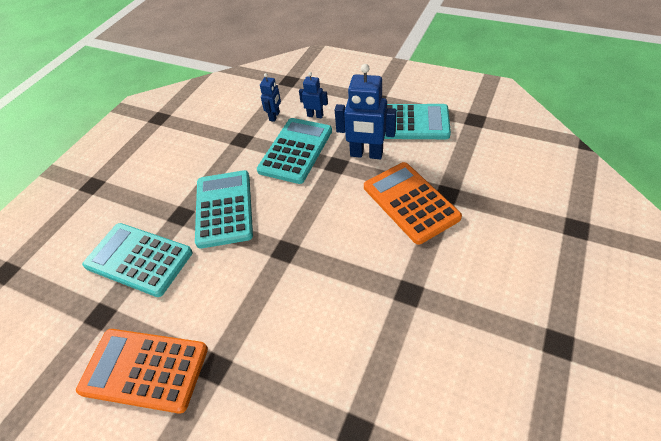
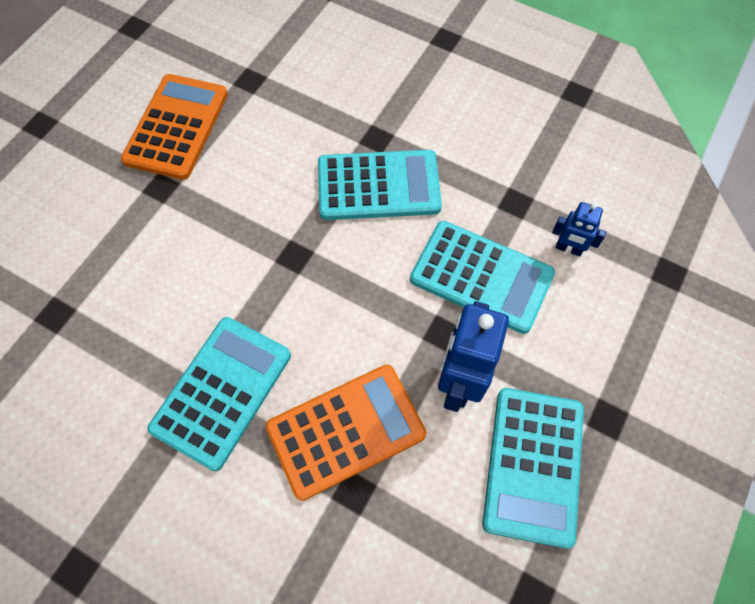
camera: 90 degrees right, 15 degrees up
(138, 259) = (315, 104): turquoise calculator -> turquoise calculator (222, 391)
(315, 115) = (566, 310): blue robot -> none

